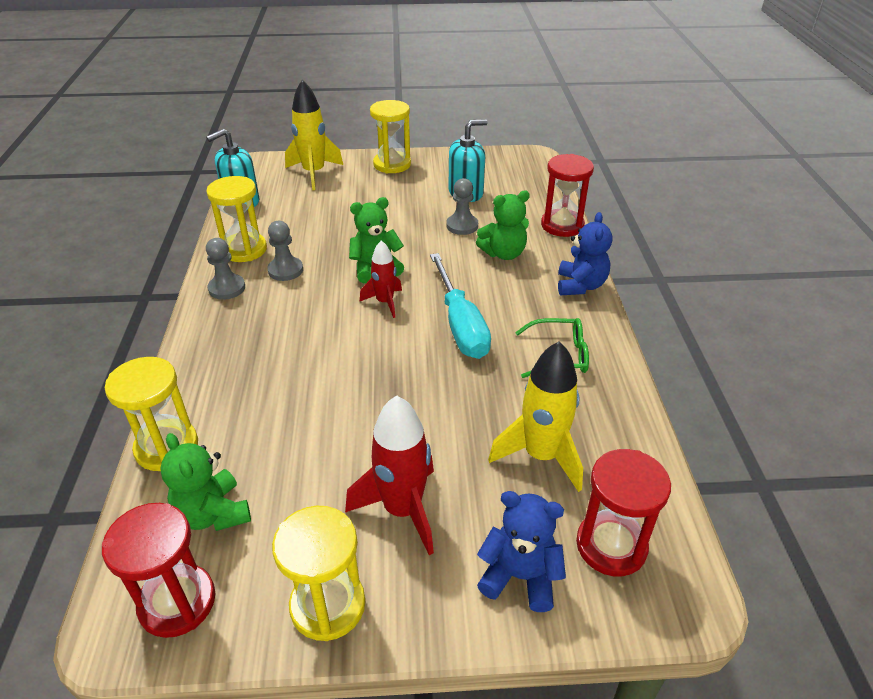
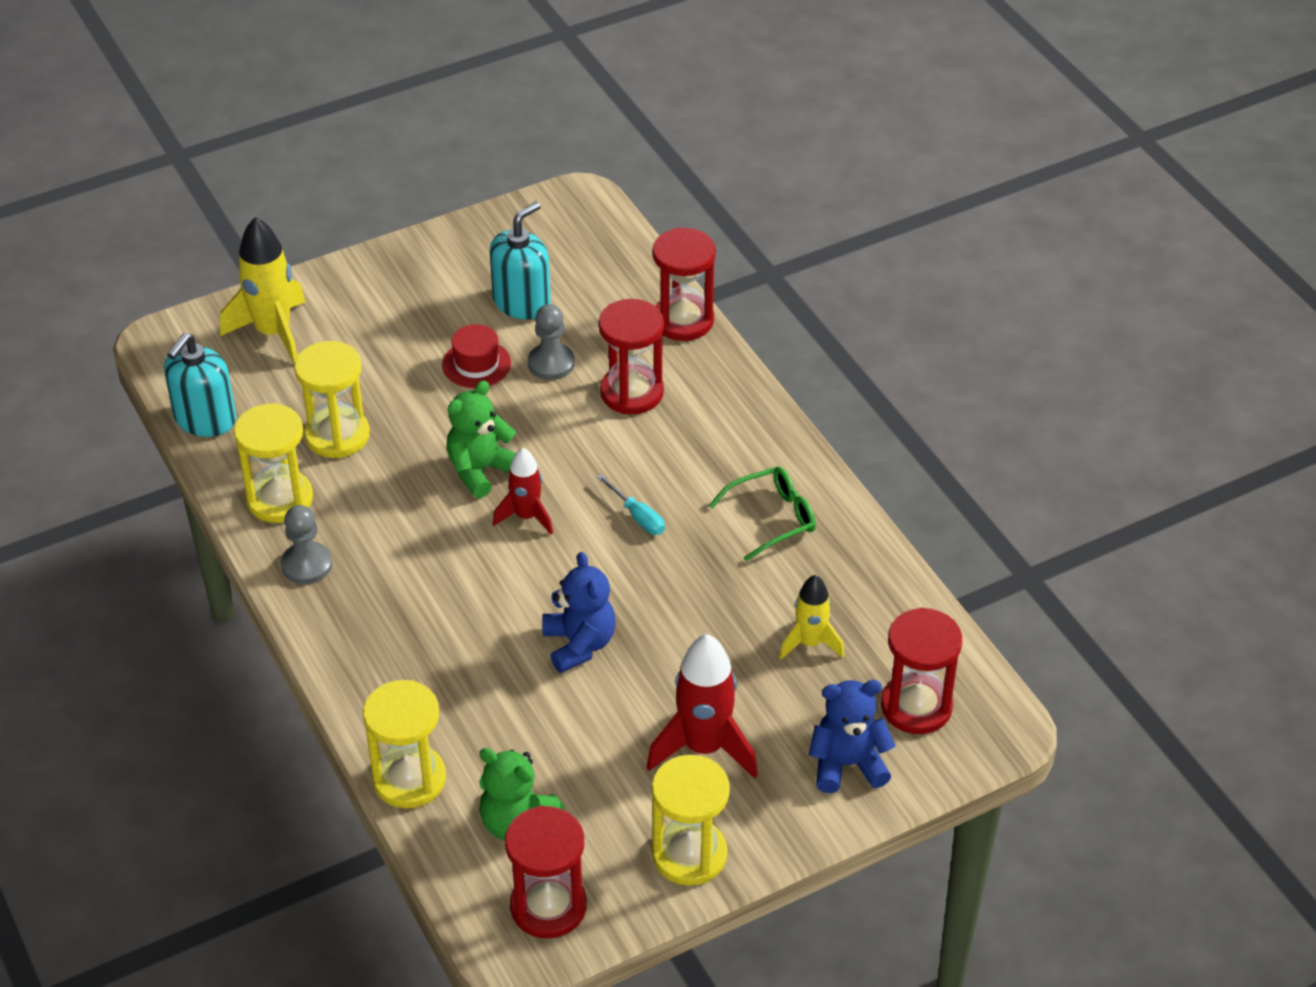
camera: 25 degrees left, 5 degrees up
(285, 270) = (363, 512): grey pawn -> none
(392, 164) = (379, 279): yellow hourglass -> yellow hourglass (337, 435)
(416, 215) = (476, 364): none -> red hat
(460, 325) = (638, 516): turquoise screwdriver -> turquoise screwdriver, size x0.46
(503, 254) = (631, 392): green teddy bear -> red hourglass
(541, 456) = (810, 643): yellow rocket -> yellow rocket, size x0.61
(580, 285) = (751, 412): blue teddy bear -> blue teddy bear (579, 644)

